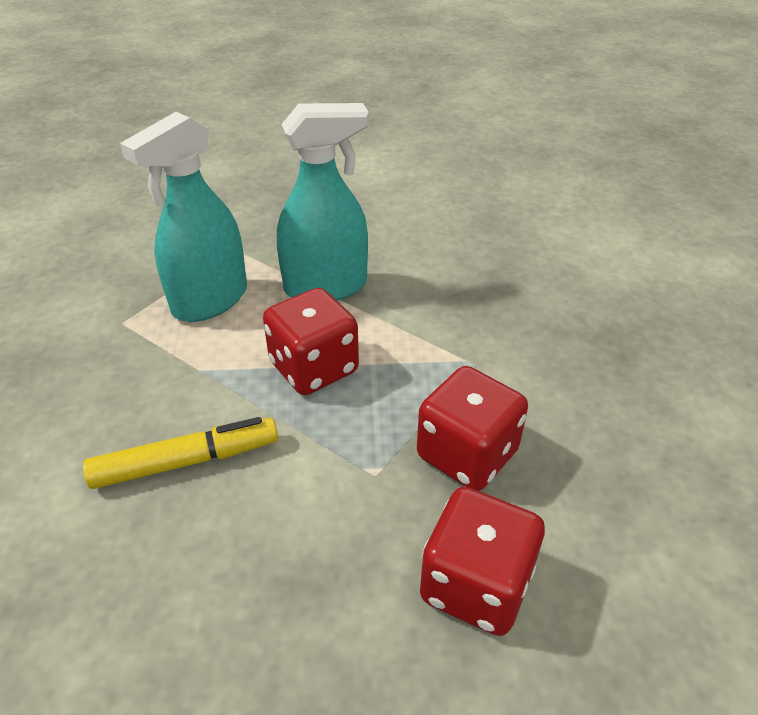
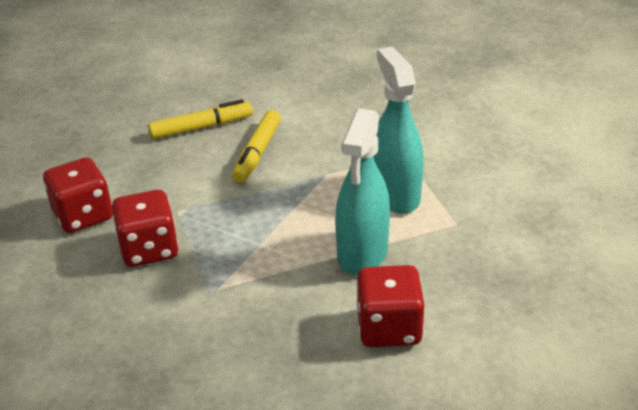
camera: 125 degrees right, 5 degrees down
(142, 583) = (202, 127): none -> yellow marker
(314, 368) = (281, 217): red dice -> red dice (389, 328)

